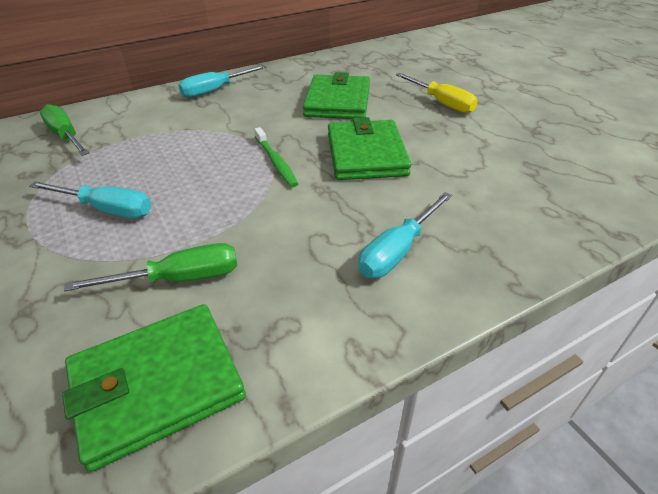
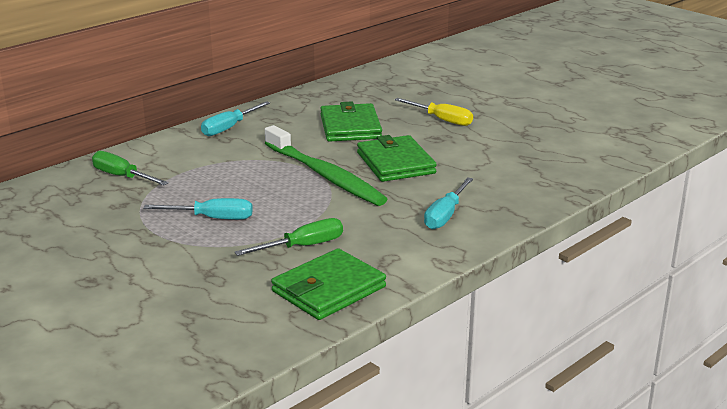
camera: 15 degrees left, 15 degrees down
(276, 162) = (325, 175): green toothbrush -> green toothbrush, size x2.12

